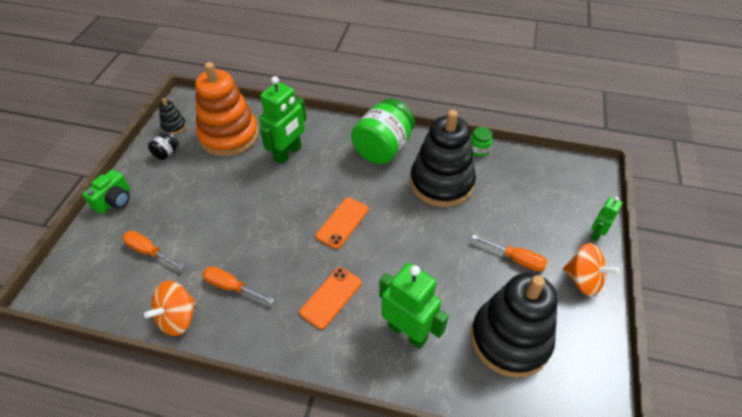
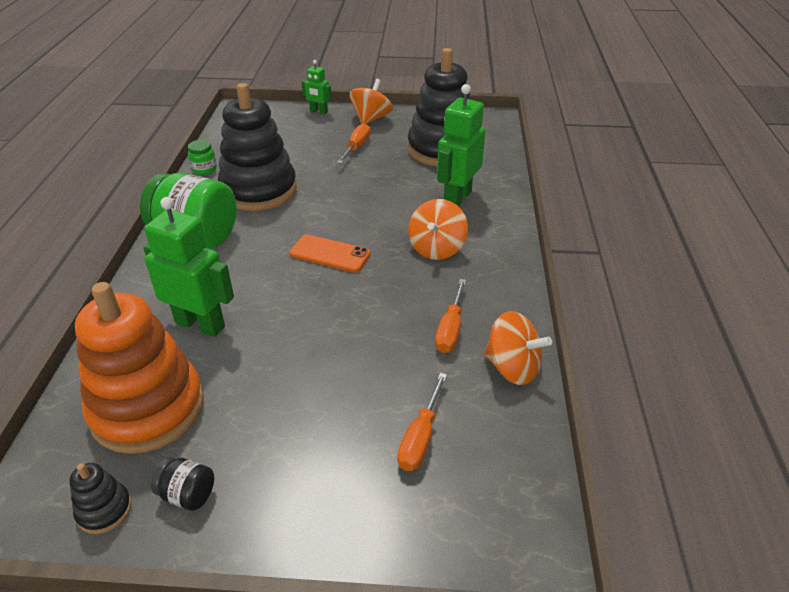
camera: 100 degrees left, 10 degrees down
(114, 201) = (321, 537): green camera -> none
(331, 297) = (436, 248): orange phone -> orange spinning top

